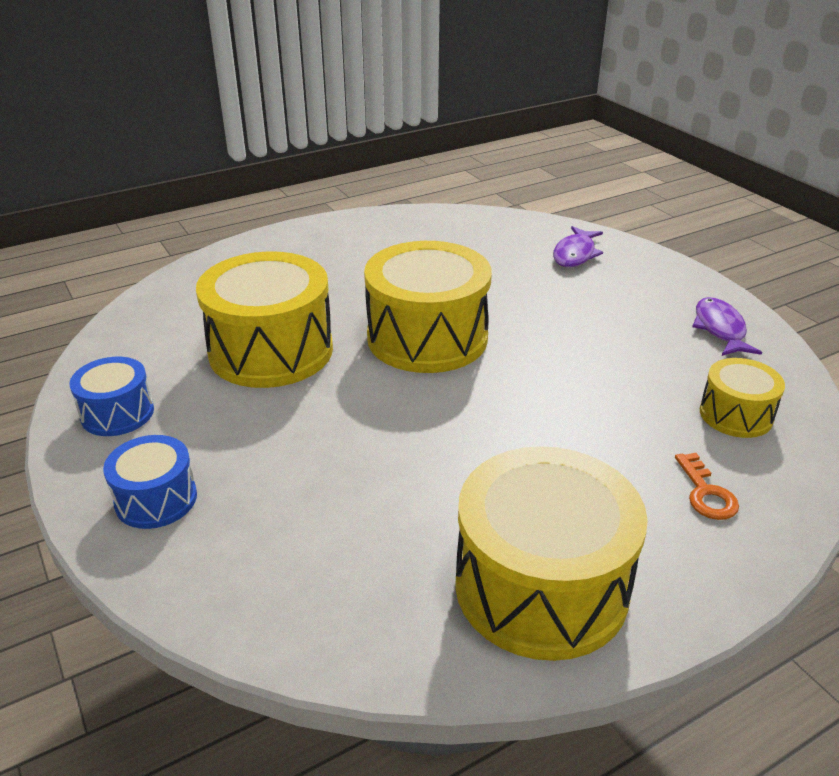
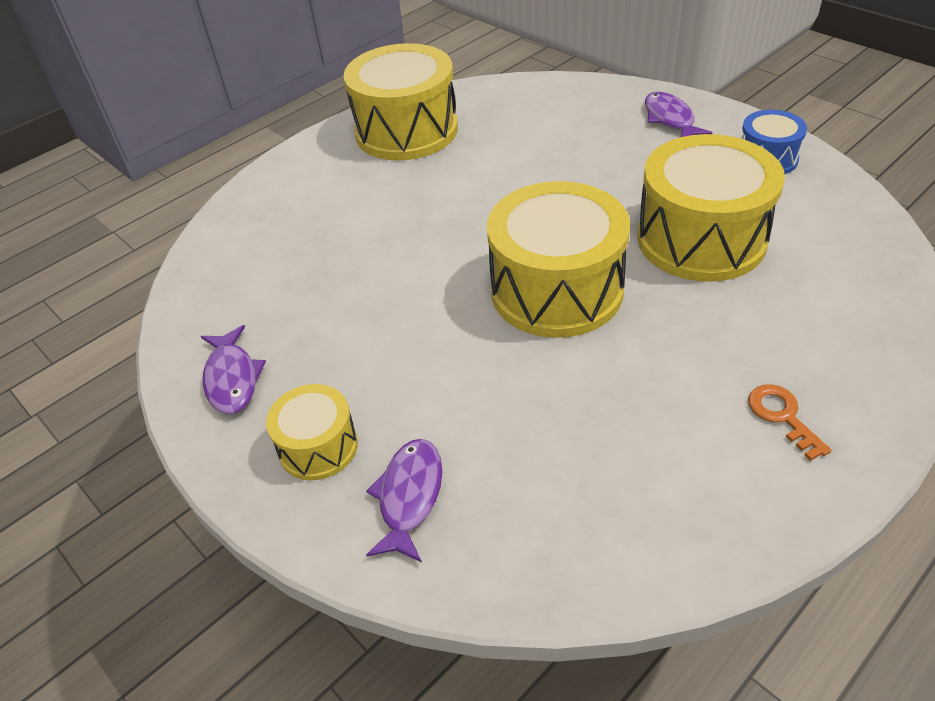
camera: 170 degrees right, 10 degrees up
(156, 499) = (670, 119): blue drum -> purple fish
(706, 493) = (295, 201): orange key -> orange key (782, 416)
(736, 415) = (252, 270): yellow drum -> yellow drum (318, 447)

